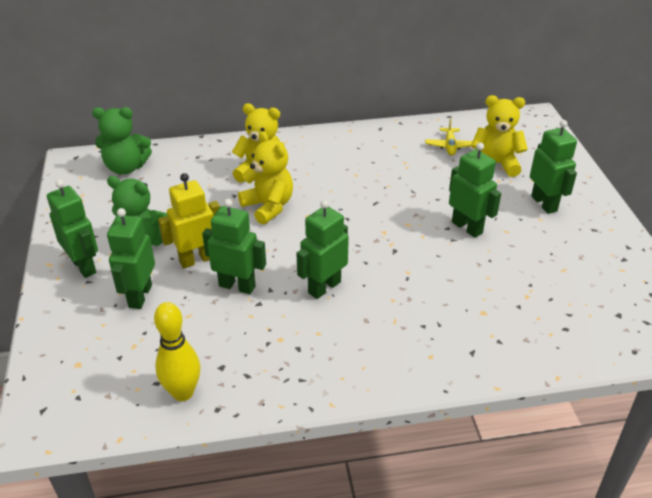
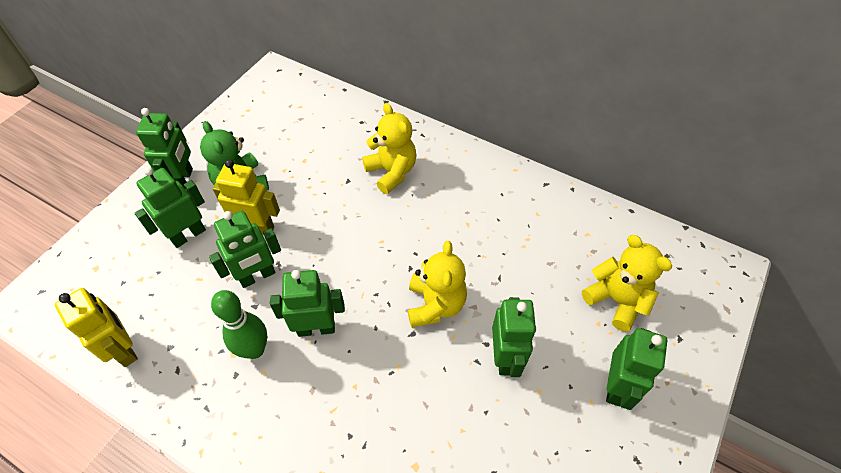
camera: 40 degrees right, 15 degrees up
(126, 167) = (301, 101): green teddy bear -> none
(183, 392) = (124, 349): yellow bowling pin -> yellow robot
(237, 286) = (257, 276): green robot -> green robot turned 90 degrees clockwise
(268, 206) = (361, 211): yellow teddy bear -> yellow teddy bear (435, 305)
(293, 326) = (254, 349): none -> green bowling pin
(450, 146) = (592, 248): yellow plane -> none

